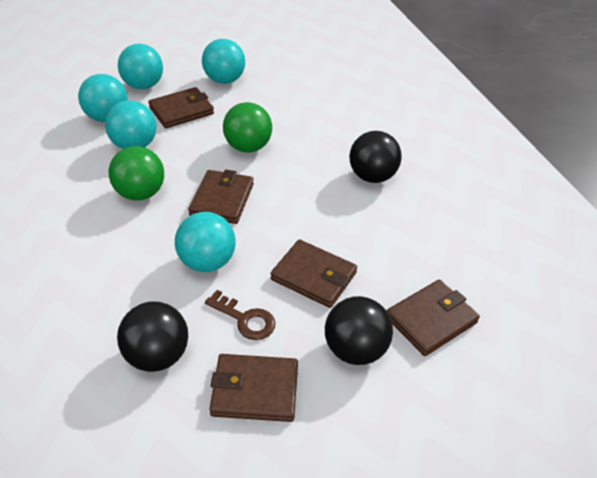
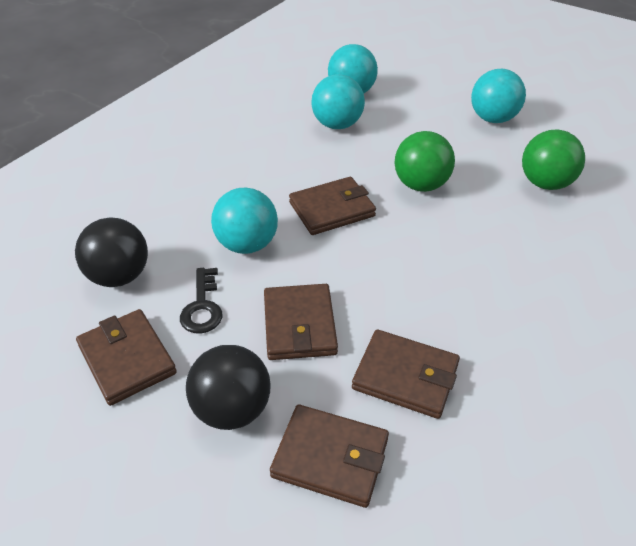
camera: 55 degrees right, 0 degrees up
(140, 193) = (285, 161): green ball -> green ball (545, 183)
(143, 86) = (416, 84): turquoise ball -> none
(181, 111) = (414, 121): brown wallet -> brown wallet (405, 376)
(245, 319) = (202, 307): brown key -> black key
(372, 176) = (495, 293): black ball -> none

